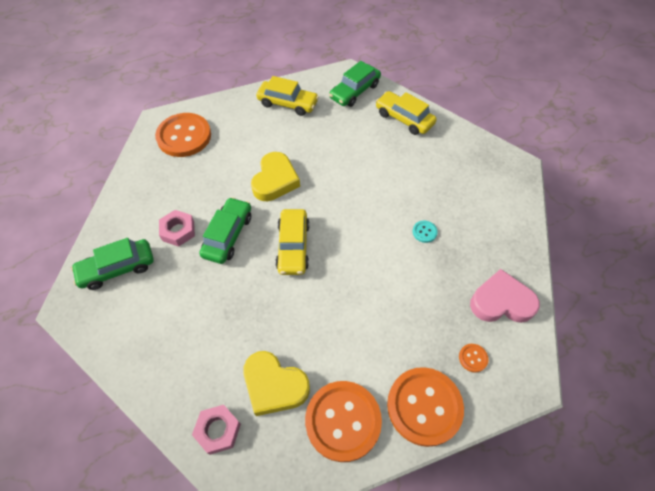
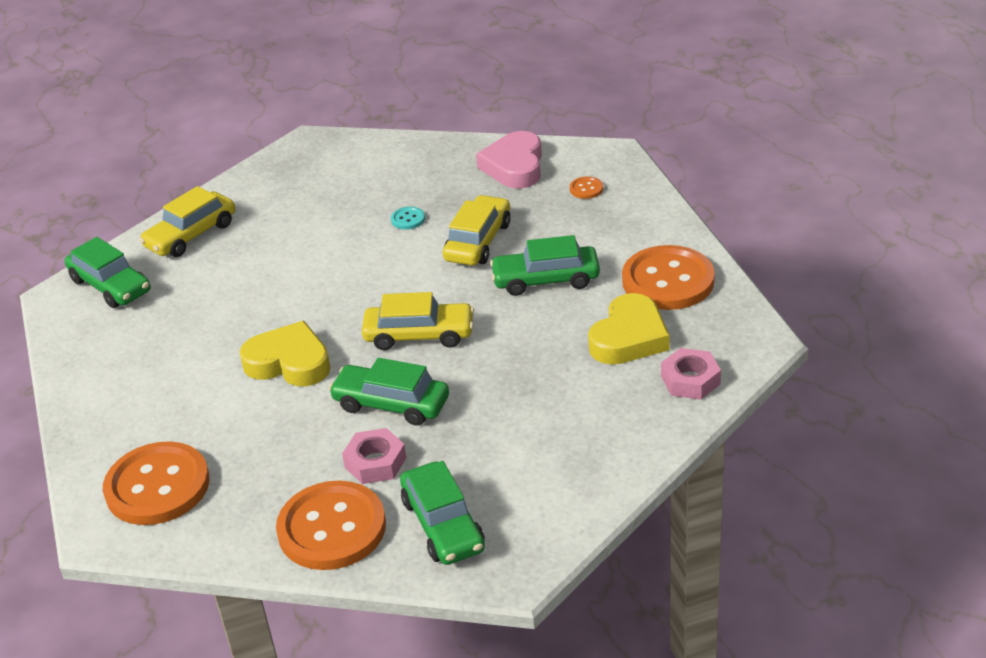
camera: 85 degrees left, 20 degrees down
(288, 103) = (114, 361): yellow car -> yellow car (478, 241)
(349, 325) = (546, 280): none -> green car
(424, 406) = (645, 223): orange button -> orange button (332, 528)

